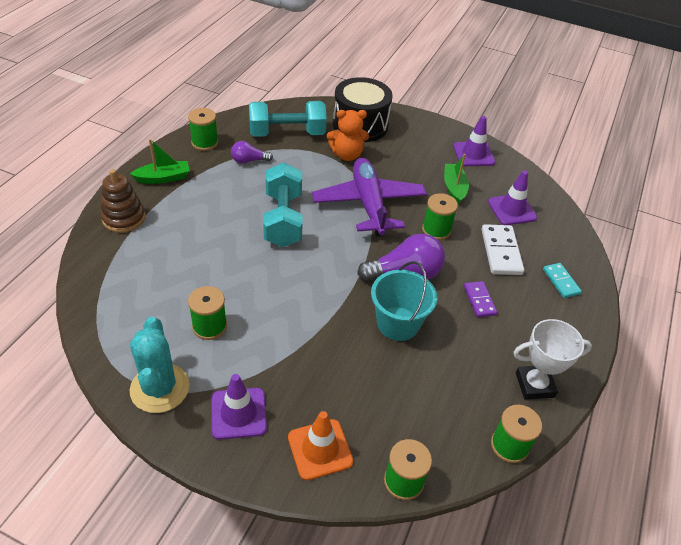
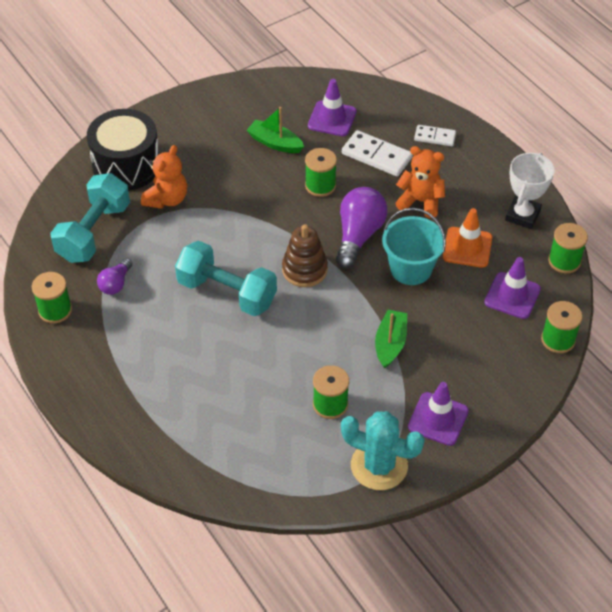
camera: 55 degrees left, 5 degrees up
(124, 218) = (133, 424): brown stacking toy -> brown stacking toy (304, 270)
(163, 178) = (90, 368): green boat -> green boat (390, 343)
(320, 449) = (502, 379): orange traffic cone -> orange traffic cone (467, 247)
(368, 204) = (252, 217): purple plane -> none
(473, 154) = (238, 102): purple traffic cone -> purple traffic cone (512, 296)
(479, 300) = (420, 201): purple domino -> orange teddy bear
(561, 281) = (435, 137): turquoise domino -> white domino

